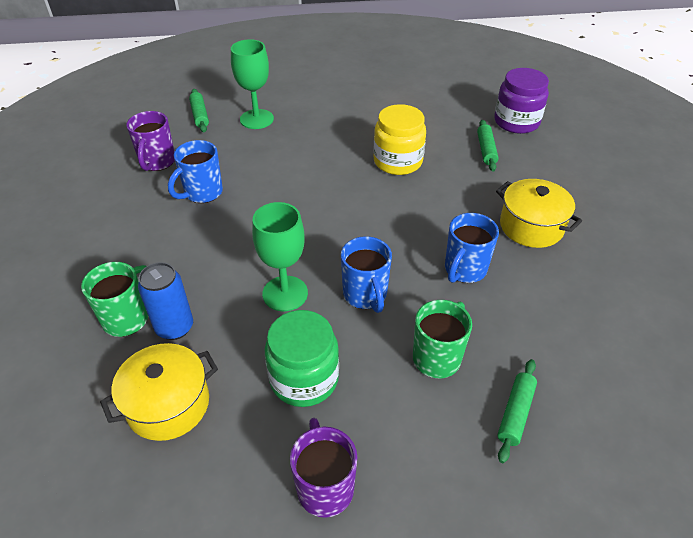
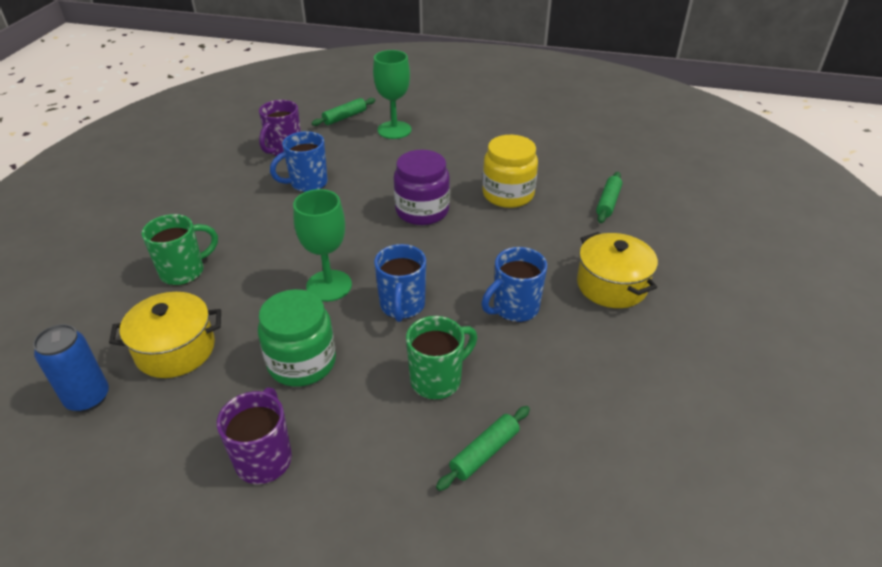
camera: 20 degrees right, 5 degrees down
(174, 327) = (217, 289): blue can -> blue can (88, 398)
(200, 115) = (344, 117): green rolling pin -> green rolling pin turned 45 degrees clockwise
(516, 122) = (659, 182): purple jar -> purple jar (422, 211)

